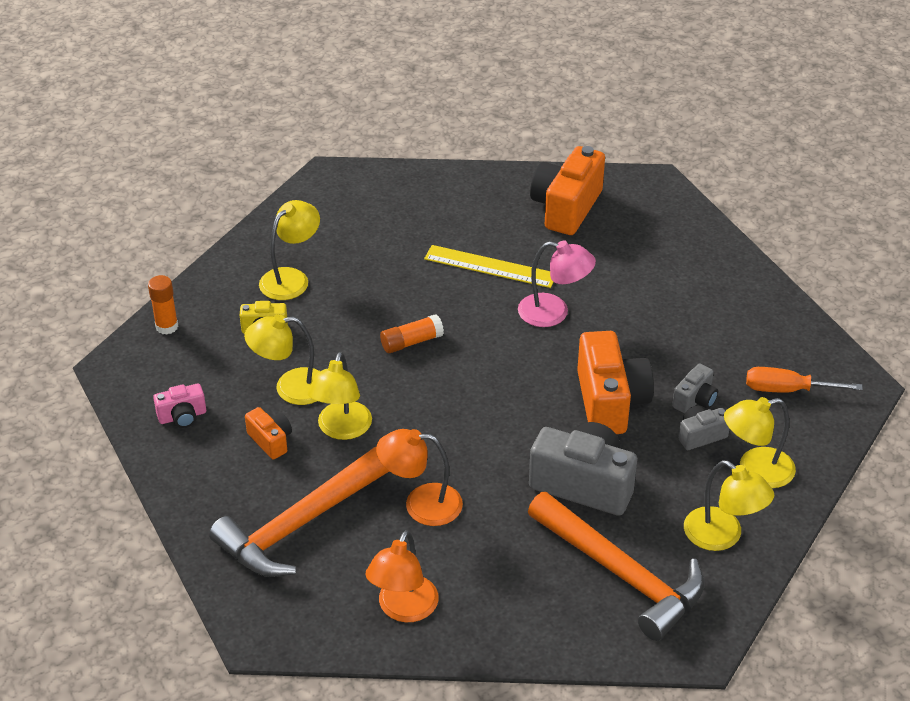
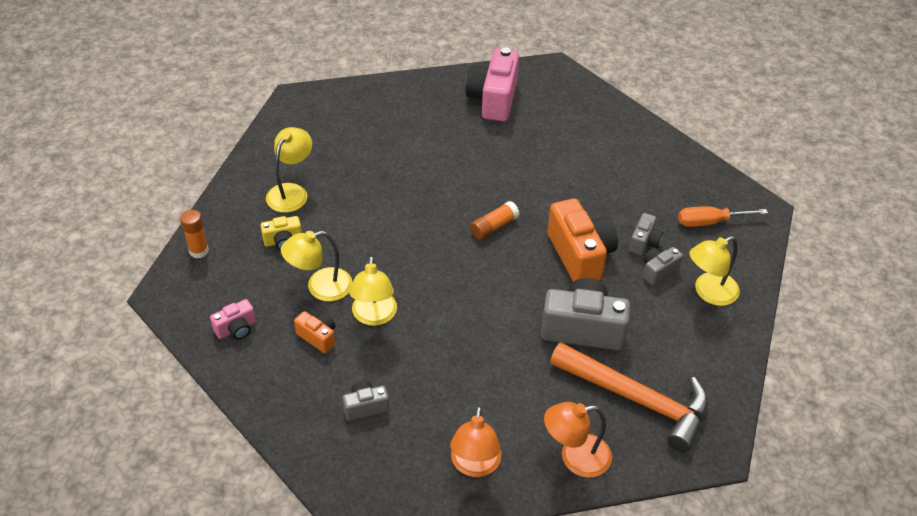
camera: 15 degrees left, 5 degrees up
(300, 524) = (365, 407): orange hammer -> grey camera
(411, 342) = (407, 231): orange glue stick -> orange glue stick (494, 227)
(421, 504) = (459, 370): orange lamp -> orange lamp (575, 457)
(490, 266) = (449, 157): yellow ruler -> none
(554, 313) = (512, 188): pink lamp -> none
(566, 208) = (493, 99): orange camera -> pink camera
(722, 536) = (703, 352): yellow lamp -> none

